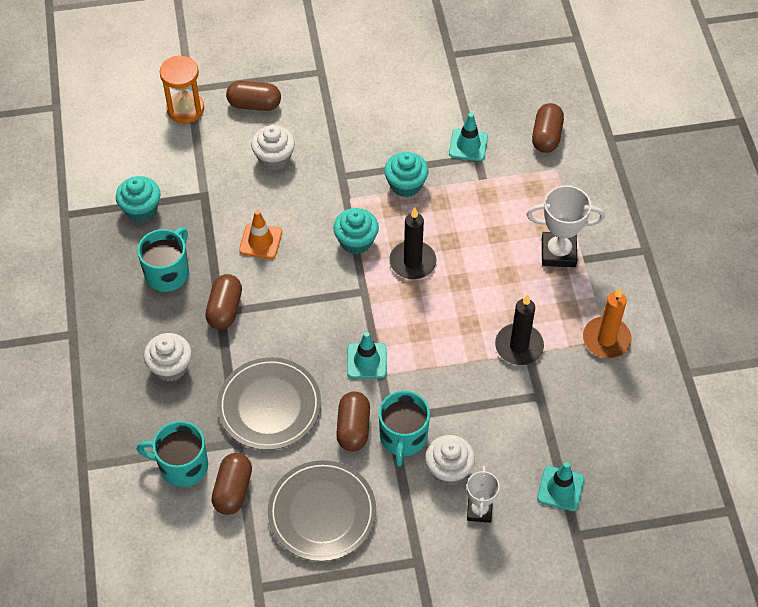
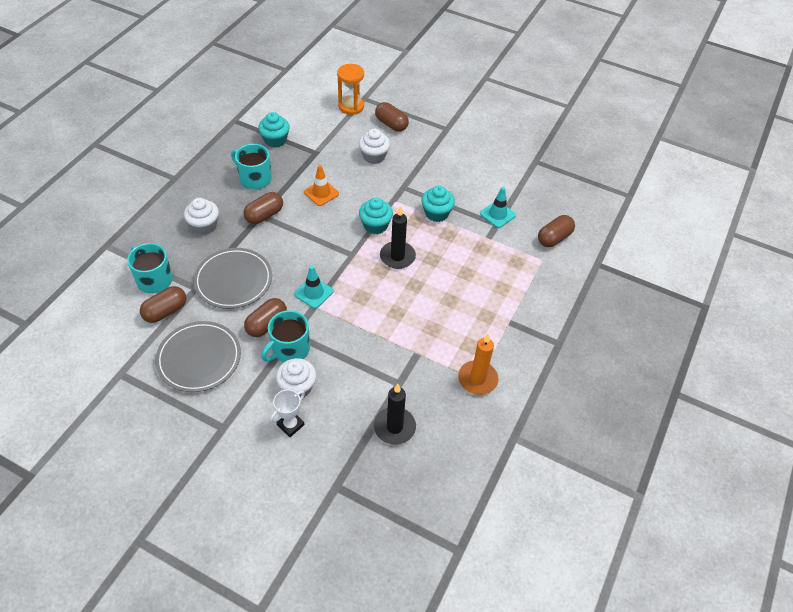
camera: 35 degrees right, 5 degrees down
(168, 273) = (255, 179): turquoise mug -> turquoise mug turned 120 degrees counterclockwise
(519, 346) = (415, 345): black candle -> black candle (394, 427)
(558, 253) = (496, 308): white trophy -> none
(560, 488) = (355, 449): turquoise traffic cone -> none

